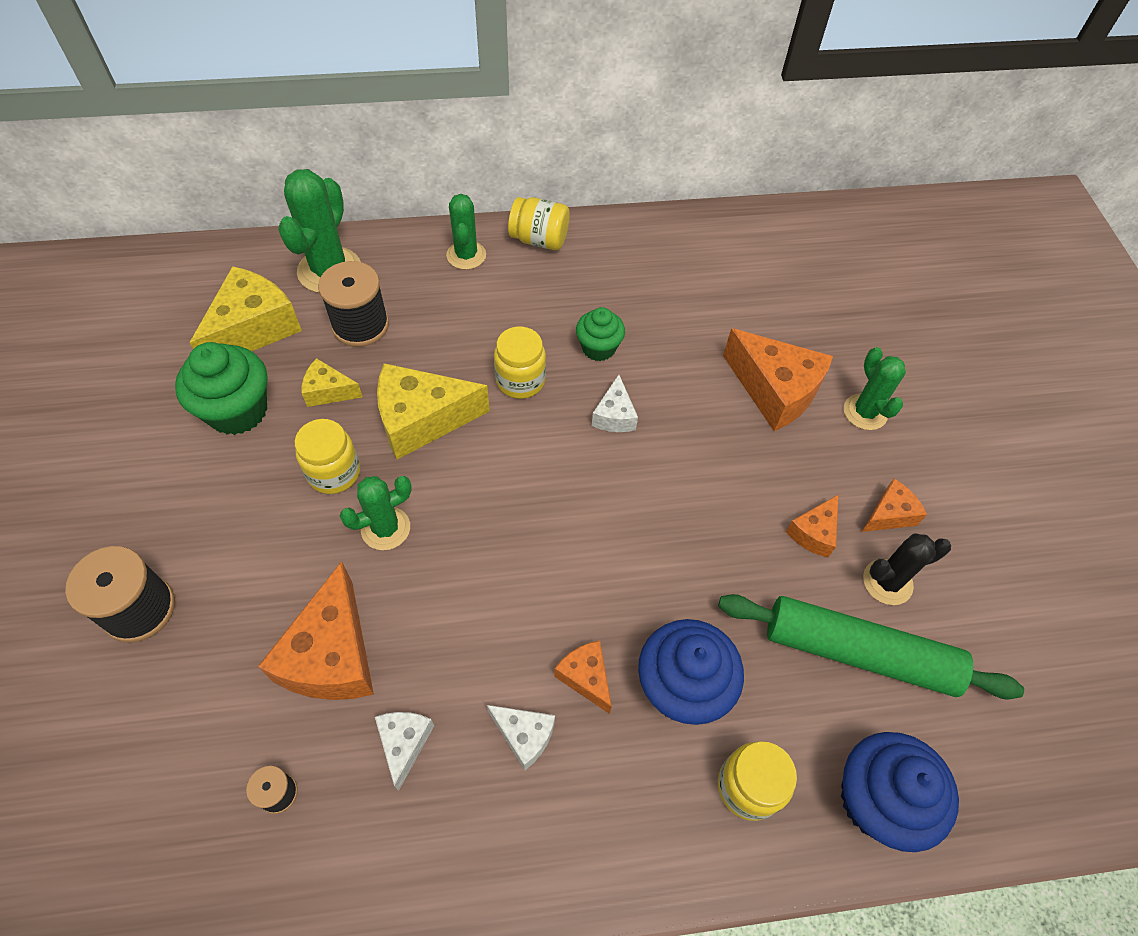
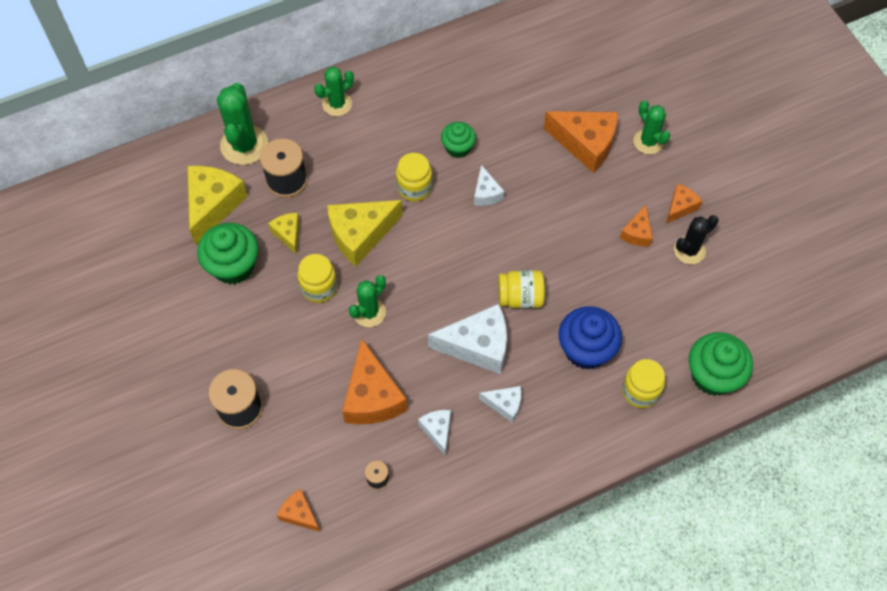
camera: 15 degrees left, 5 degrees up
(328, 391) = (288, 234): yellow cheese -> yellow cheese turned 75 degrees clockwise
(466, 255) = (337, 104): green cactus -> green cactus turned 75 degrees clockwise
(519, 627) = (477, 346): none -> white cheese
(539, 240) = (384, 76): yellow jar -> yellow jar (520, 297)
(586, 677) = (528, 362): orange cheese -> orange cheese (299, 514)
(858, 653) = (683, 298): green rolling pin -> none
(876, 800) = (713, 376): blue cupcake -> green cupcake

